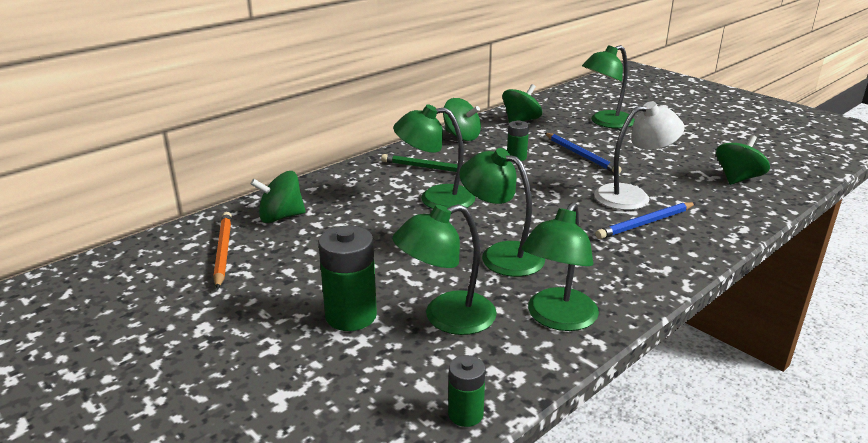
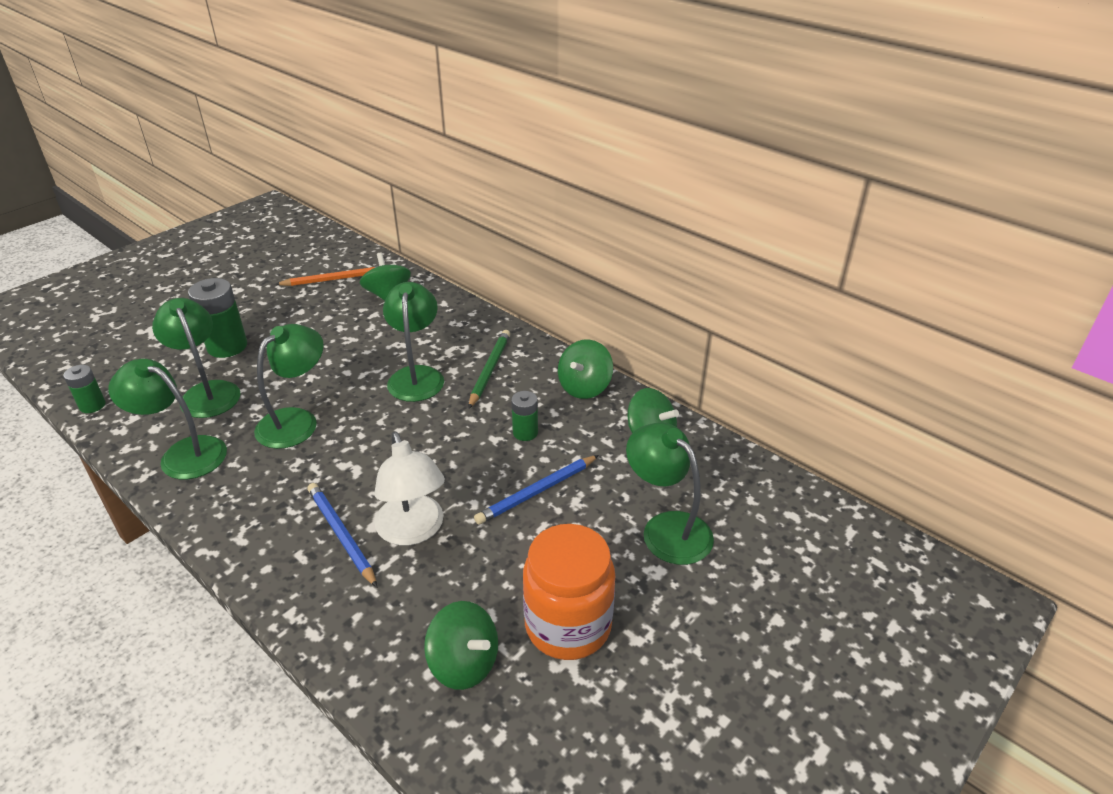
camera: 85 degrees right, 10 degrees up
(693, 150) = (568, 625): none -> orange jar

